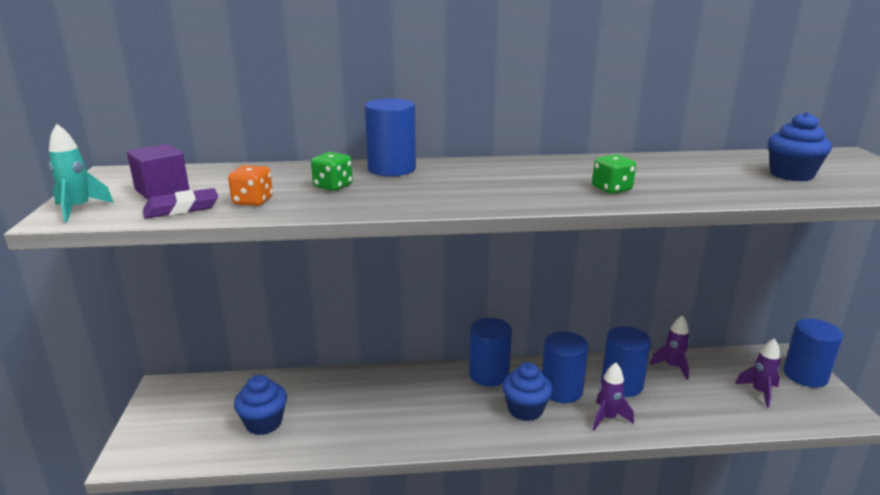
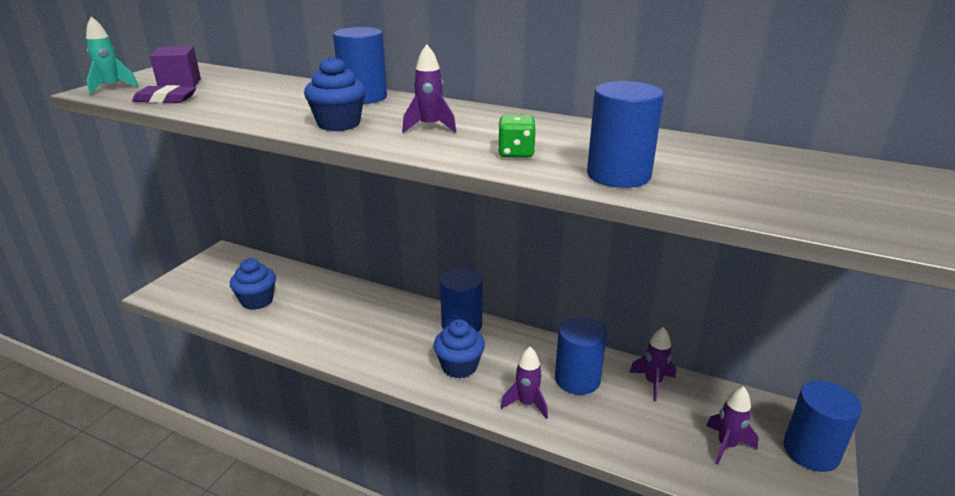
camera: 30 degrees right, 5 degrees up
(253, 201) = (216, 103): orange dice -> none
(333, 186) = (291, 103): green dice -> none
(505, 183) = (430, 127): none -> purple rocket
(561, 390) = (511, 362): blue cylinder -> blue cylinder (618, 175)
(791, 175) = (764, 182): blue cupcake -> blue cupcake (339, 124)

